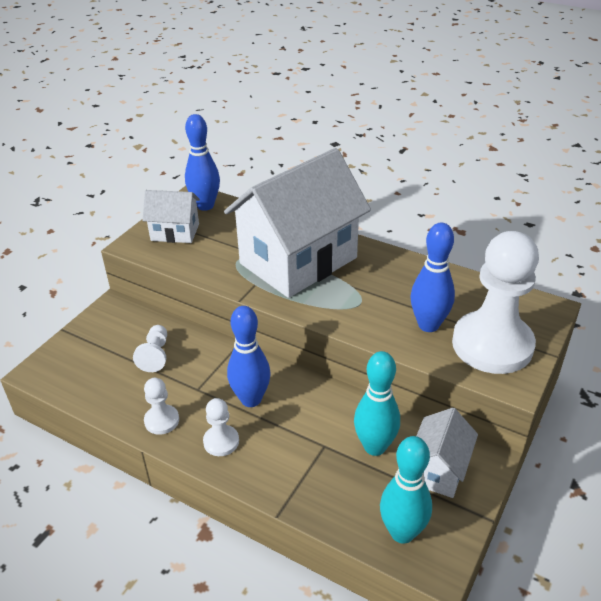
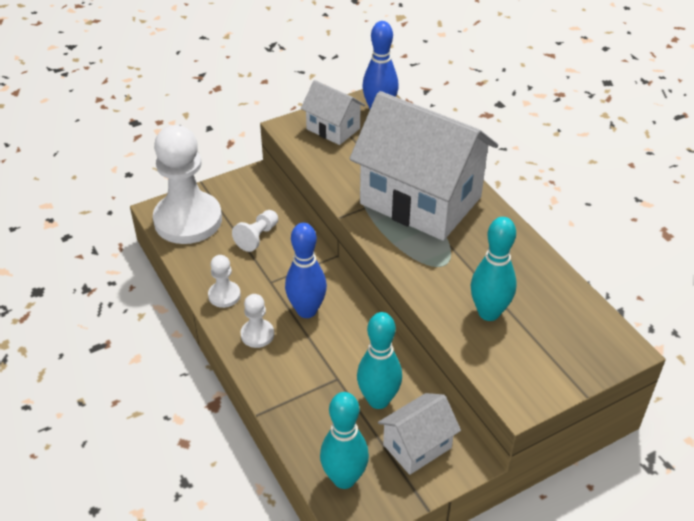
camera: 30 degrees right, 5 degrees up
(298, 260) = (420, 200): white house -> white house turned 45 degrees clockwise
(428, 325) = (489, 312): blue bowling pin -> turquoise bowling pin
(492, 345) = (533, 357): white pawn -> white pawn (188, 220)

